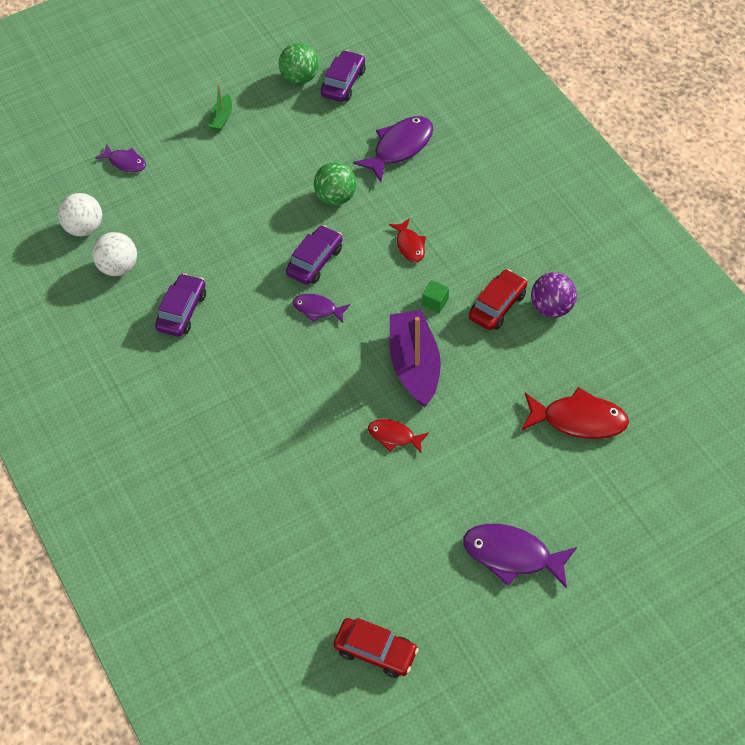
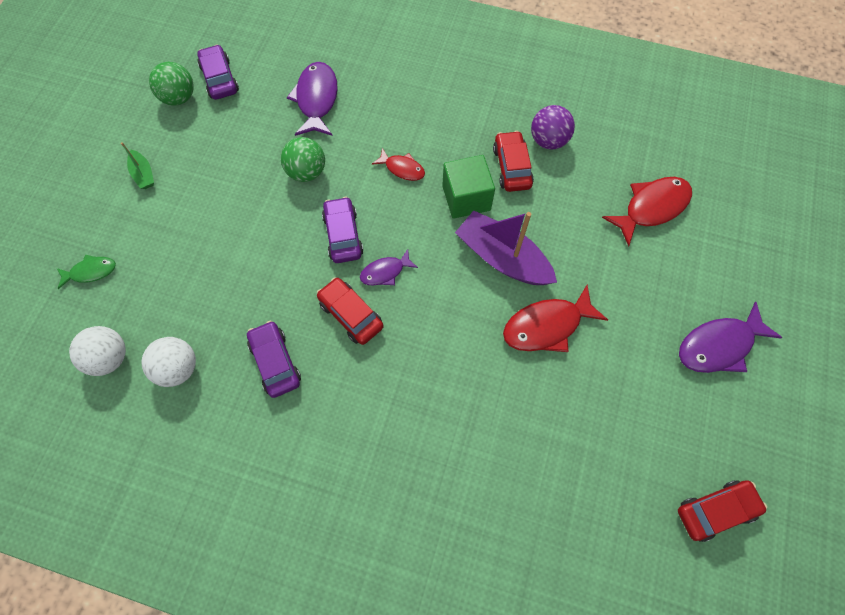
camera: 45 degrees left, 10 degrees up
(125, 162) = (91, 272): purple fish -> green fish
(263, 319) = (351, 315): none -> red car
(394, 436) = (547, 326): red fish -> red fish, size x1.75
(435, 302) = (466, 198): green cube -> green cube, size x2.07

